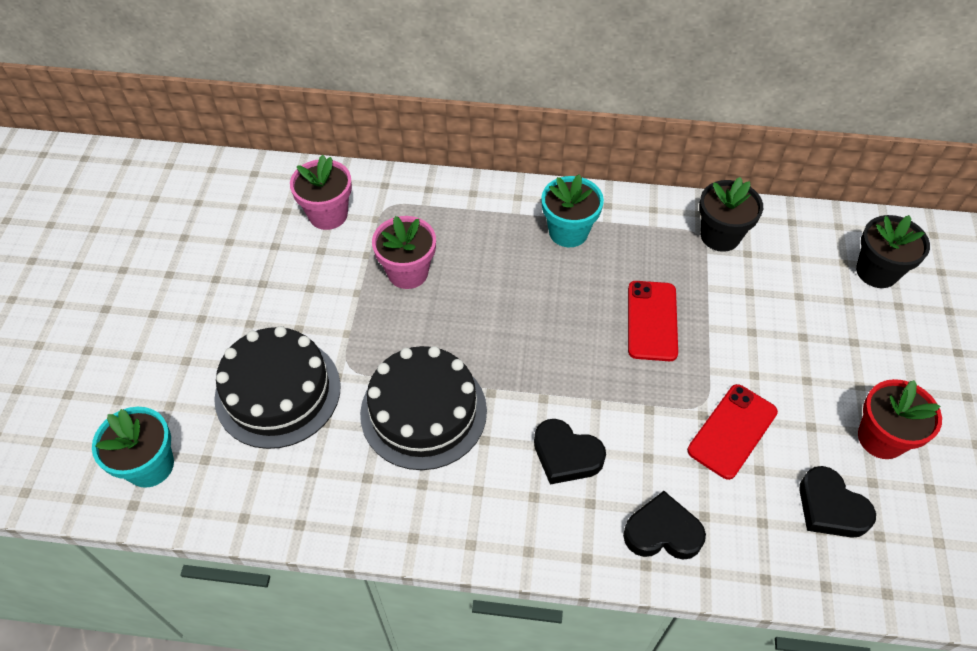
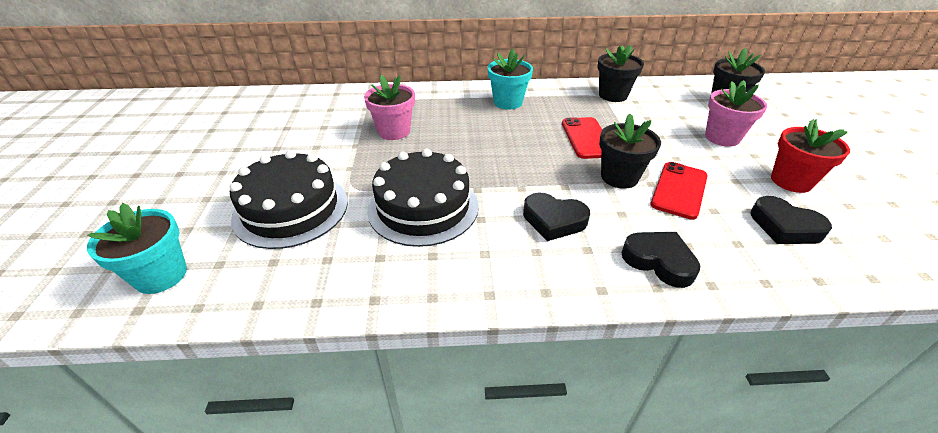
camera: 10 degrees left, 15 degrees down
(328, 214) = (328, 109): pink flower pot -> pink flower pot (722, 137)
(662, 532) = (659, 261): black heart -> black heart turned 45 degrees clockwise
(667, 398) = (619, 177): none -> black flower pot

